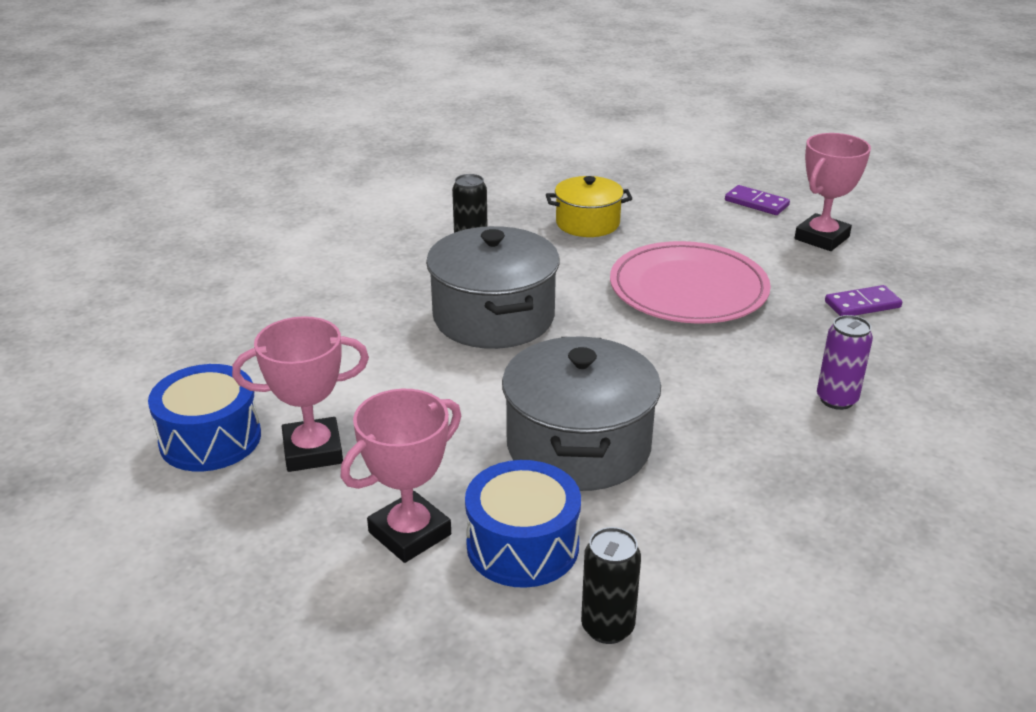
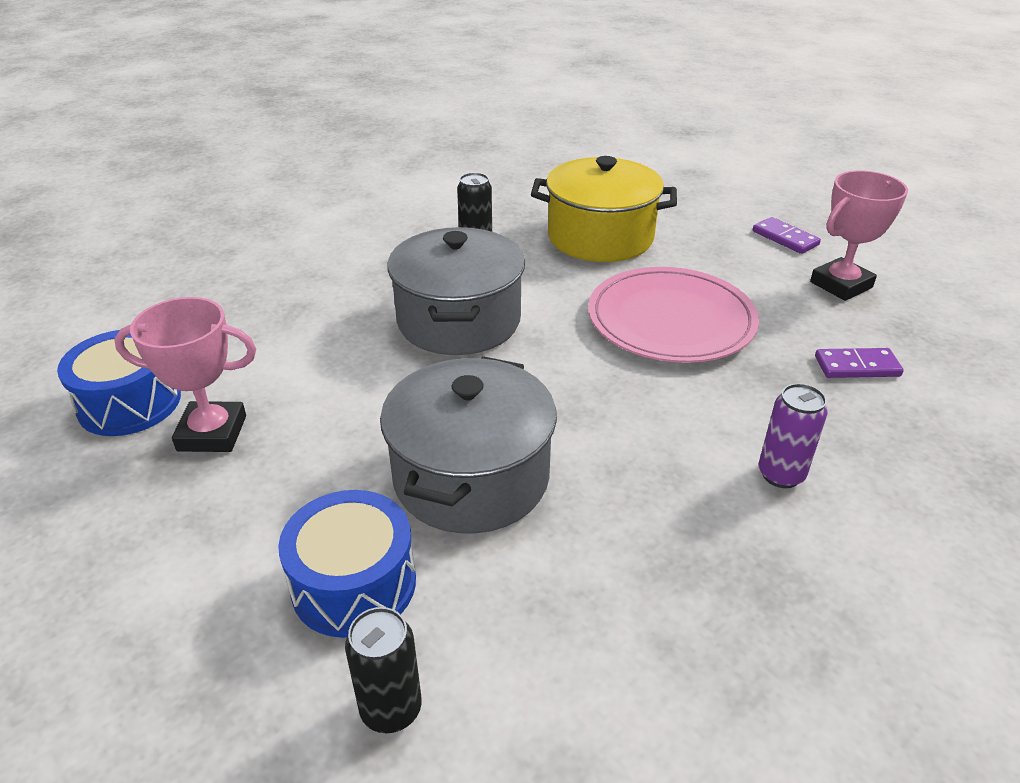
camera: 15 degrees right, 5 degrees up
(410, 533) = (250, 544): pink trophy -> none
(587, 223) = (600, 237): yellow pot -> yellow pot, size x1.64

